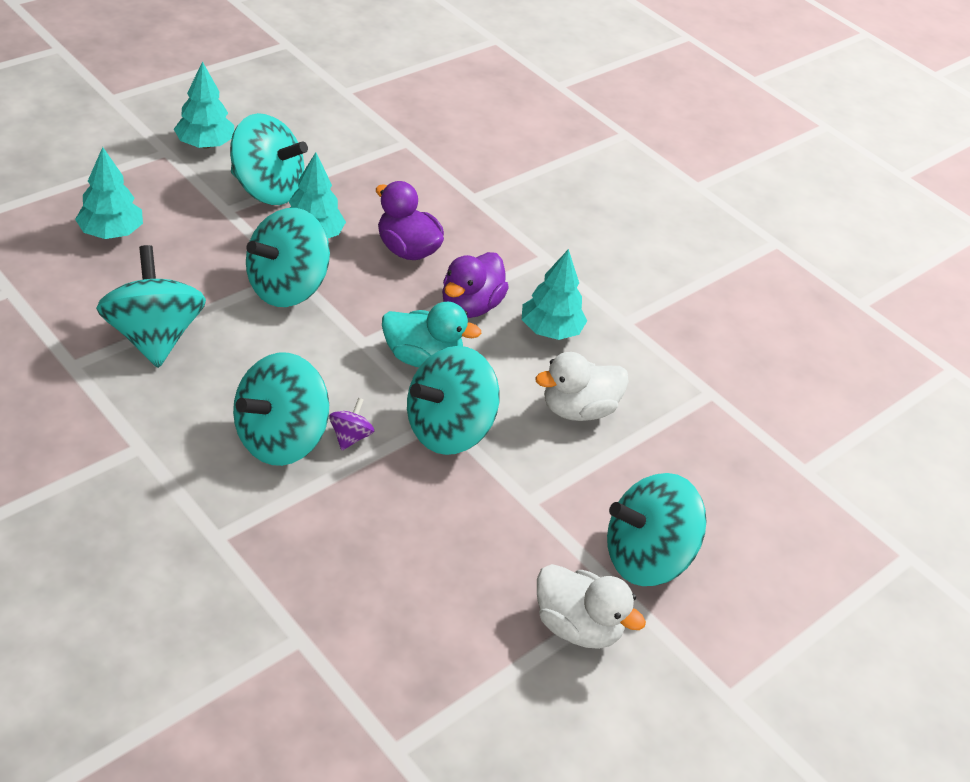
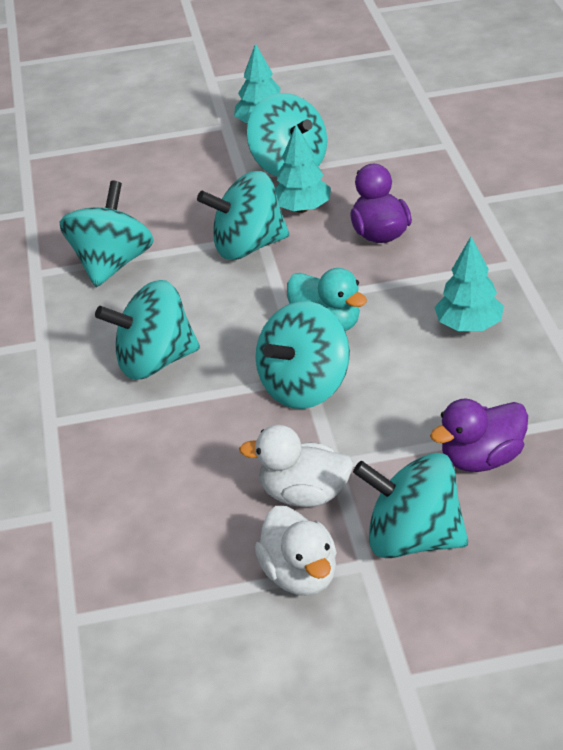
camera: 40 degrees right, 5 degrees down
(111, 233) = (135, 181): turquoise tree -> none
(350, 437) = (214, 373): purple spinning top -> none
(448, 430) = (304, 388): turquoise spinning top -> turquoise spinning top turned 45 degrees counterclockwise
(470, 306) = (404, 291): purple duck -> purple duck (481, 459)
(578, 409) = (443, 399): white duck -> white duck (304, 495)

